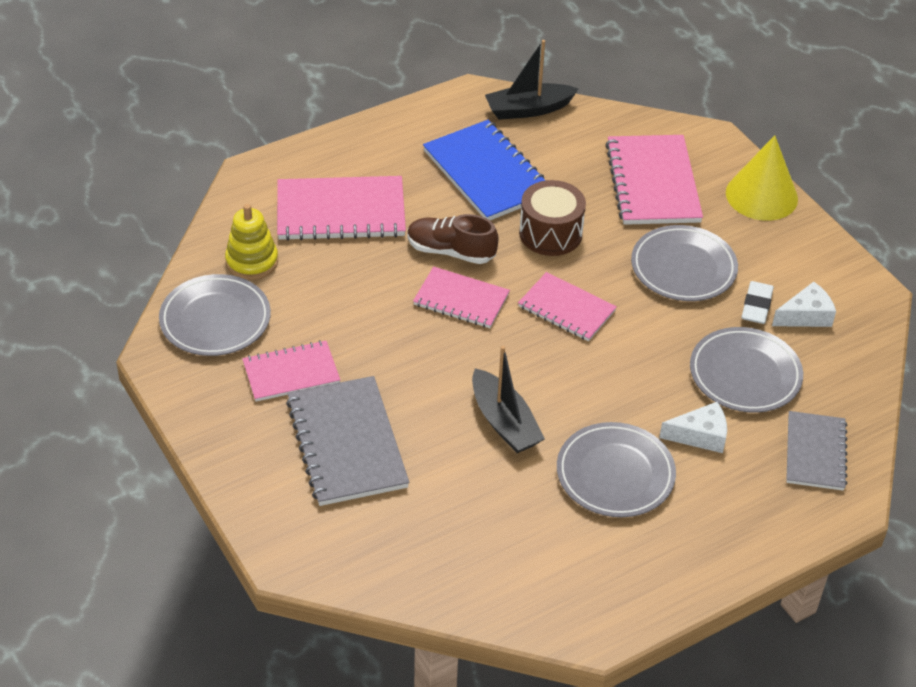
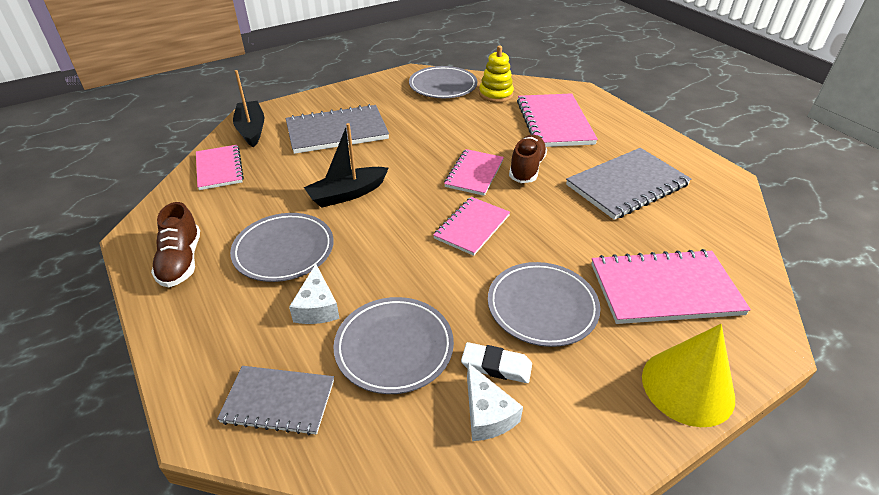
camera: 90 degrees right, 5 degrees down
(291, 373) = (398, 111): pink notebook -> pink notebook (219, 169)
(487, 173) = (627, 185): blue notebook -> grey notebook
(528, 109) = (727, 208): black boat -> black boat (251, 130)
(550, 233) = (564, 219): brown drum -> none
(640, 570) = (181, 261): none -> brown shoe

